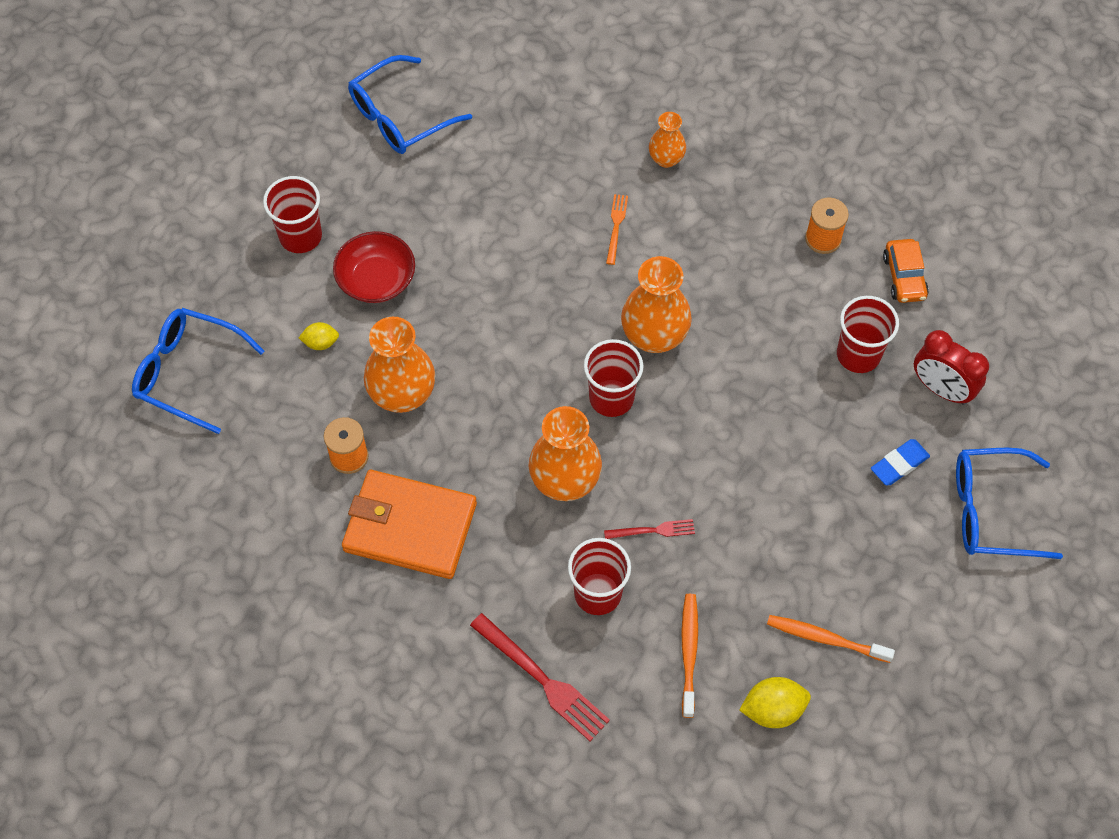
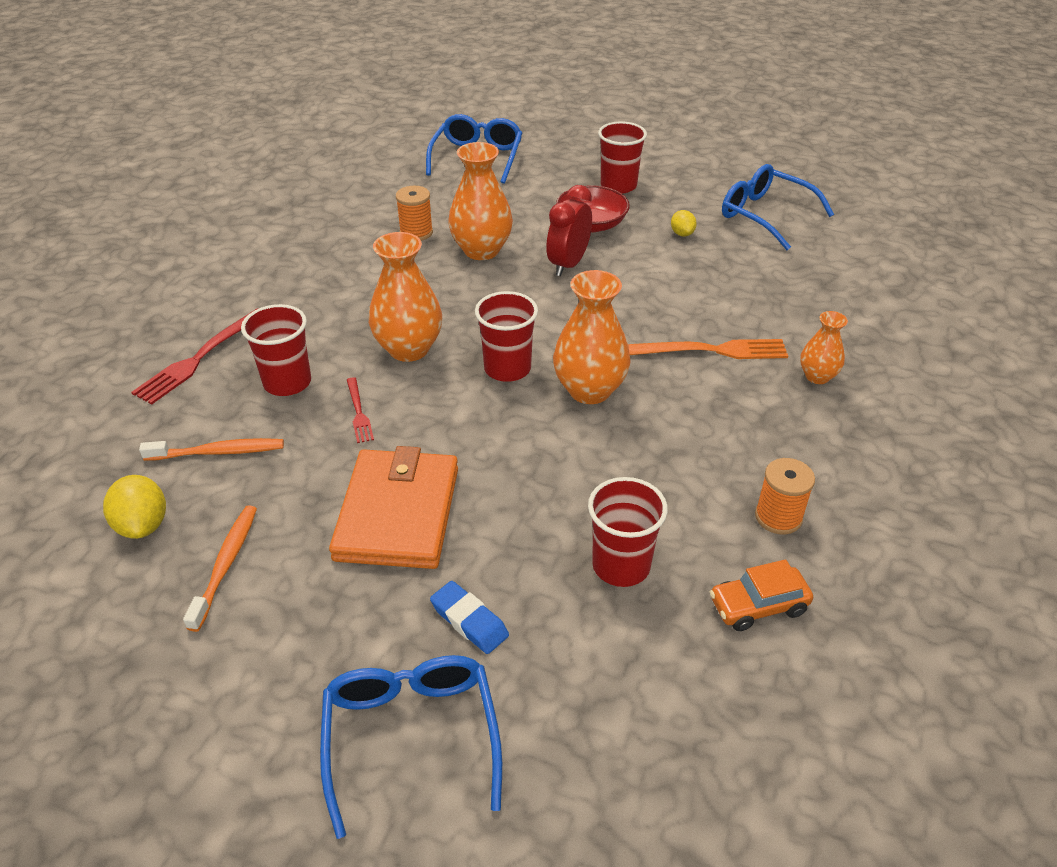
camera: 80 degrees right, 20 degrees down
(321, 343) = (520, 207): yellow lemon -> yellow lemon (682, 234)
(410, 527) = (352, 269): orange wallet -> orange wallet (398, 513)
(616, 226) = (712, 350): orange fork -> orange fork, size x1.81
(941, 389) = (595, 661): red clock -> red clock (568, 264)

